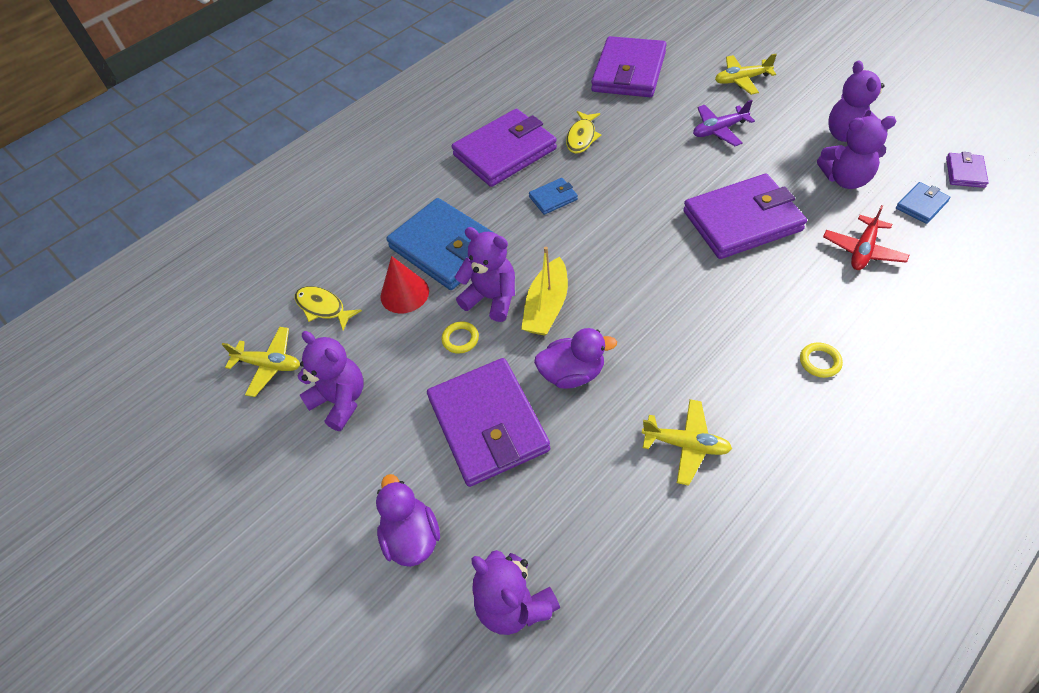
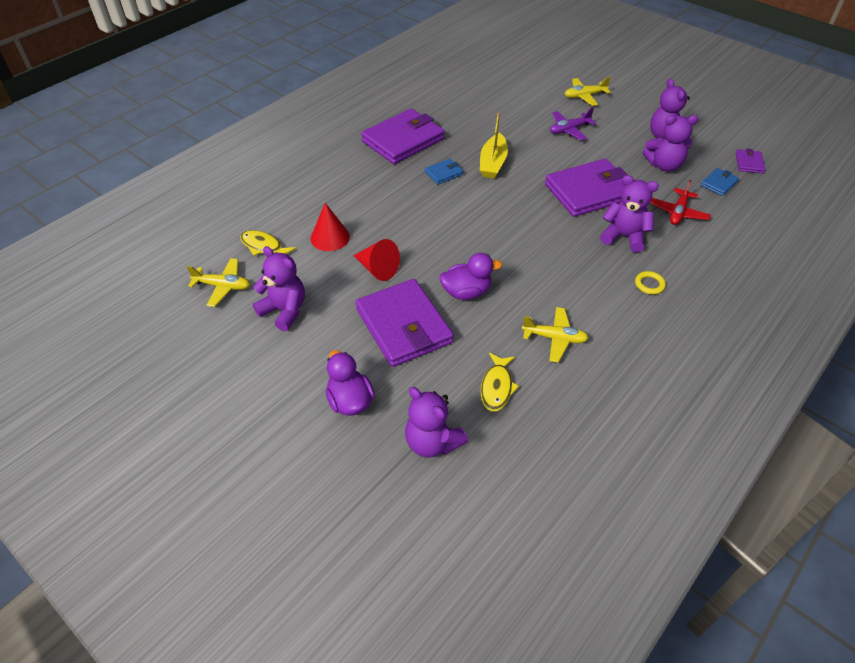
camera: 10 degrees left, 5 degrees down
(445, 248) = (360, 206): blue wallet -> none
(460, 339) = (377, 269): yellow ring -> red cone
(492, 298) = (400, 241): purple teddy bear -> purple teddy bear (624, 237)
(547, 307) = (444, 247): yellow boat -> yellow boat (493, 163)
(582, 137) = (463, 132): yellow fish -> yellow fish (497, 387)
(629, 72) = (497, 87): purple wallet -> none

